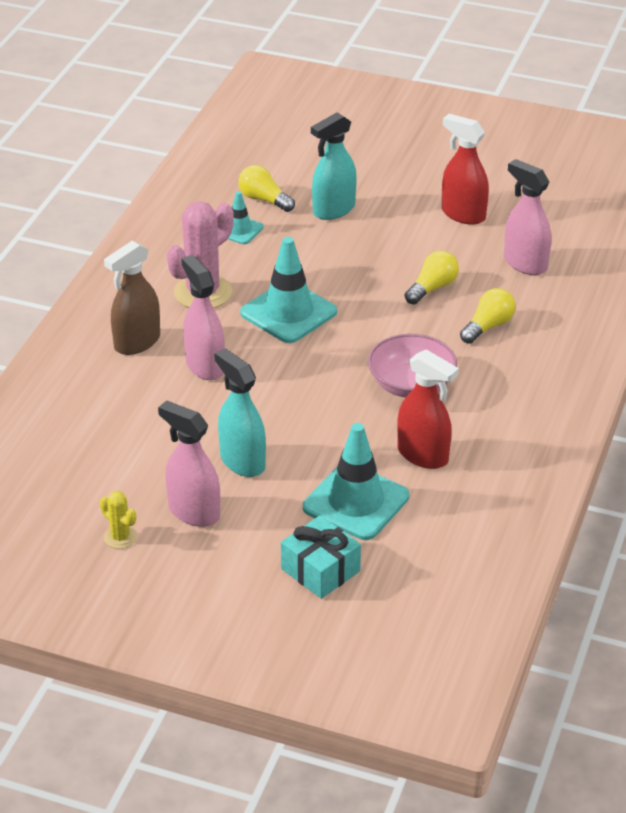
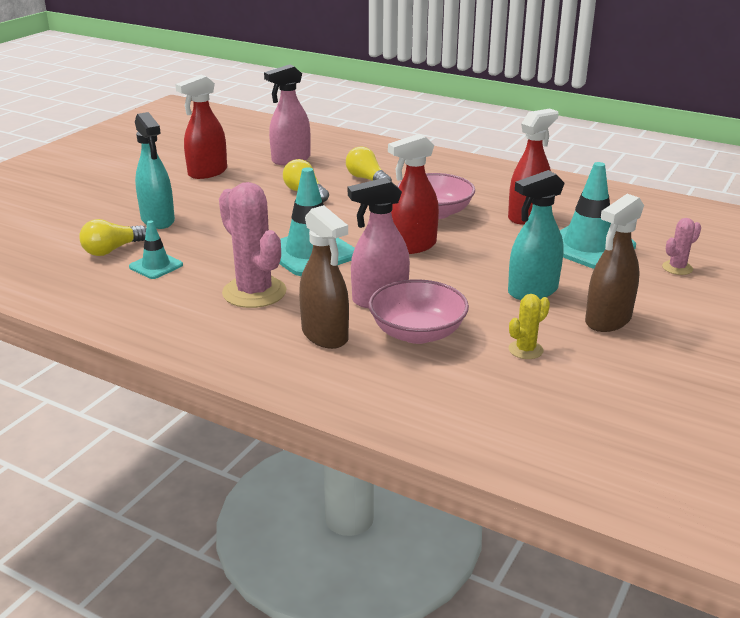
camera: 80 degrees left, 10 degrees down
(120, 537) = (651, 363): yellow cactus -> yellow cactus (525, 350)
(150, 393) = (417, 333): none -> pink bowl
(193, 512) = (608, 320): pink spray bottle -> brown spray bottle
(320, 570) = (677, 268): turquoise gift -> pink cactus
(321, 376) = (412, 246): none -> red spray bottle

